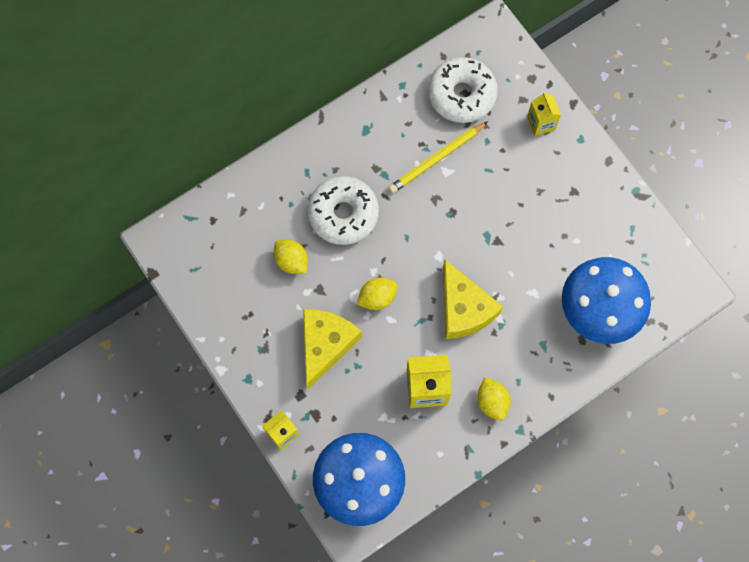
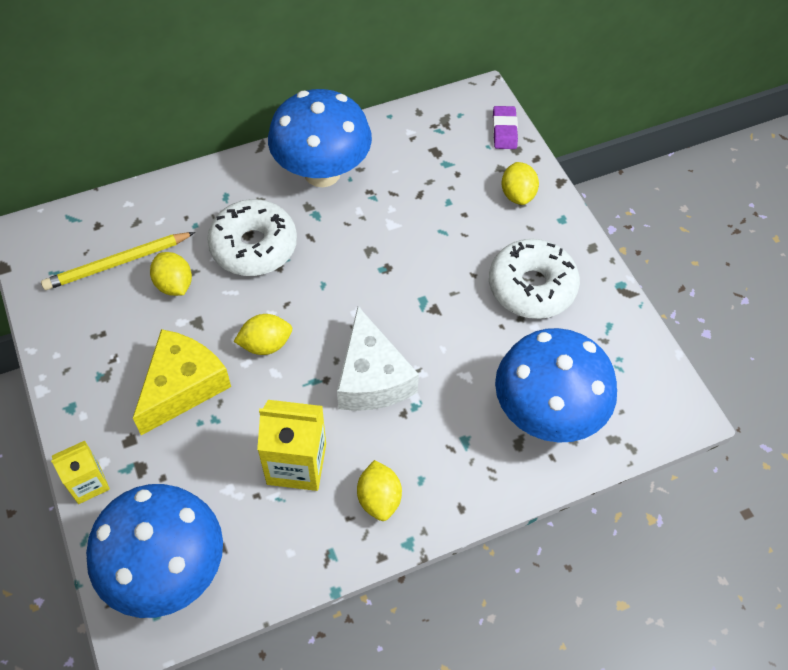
camera: 10 degrees right, 15 degrees down
(378, 133) = (322, 173): none -> blue mushroom
(437, 159) = (383, 209): yellow pencil -> yellow pencil (118, 263)
(462, 94) = (430, 151): white donut -> white donut (531, 287)
(464, 308) = (372, 377): yellow cheese -> white cheese
(518, 61) = (504, 130): none -> purple eraser
(541, 123) = (517, 195): yellow carton -> yellow lemon

